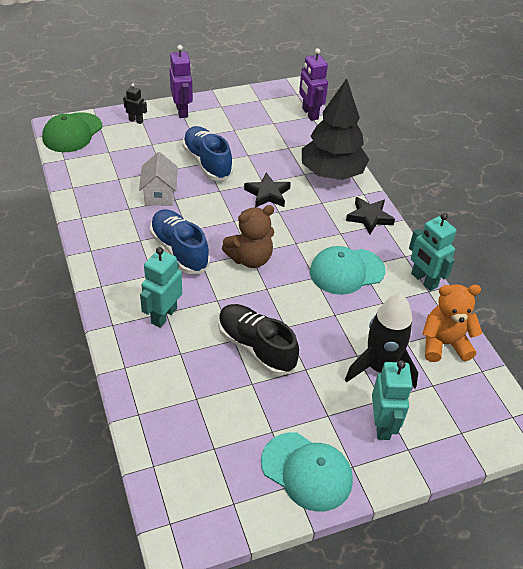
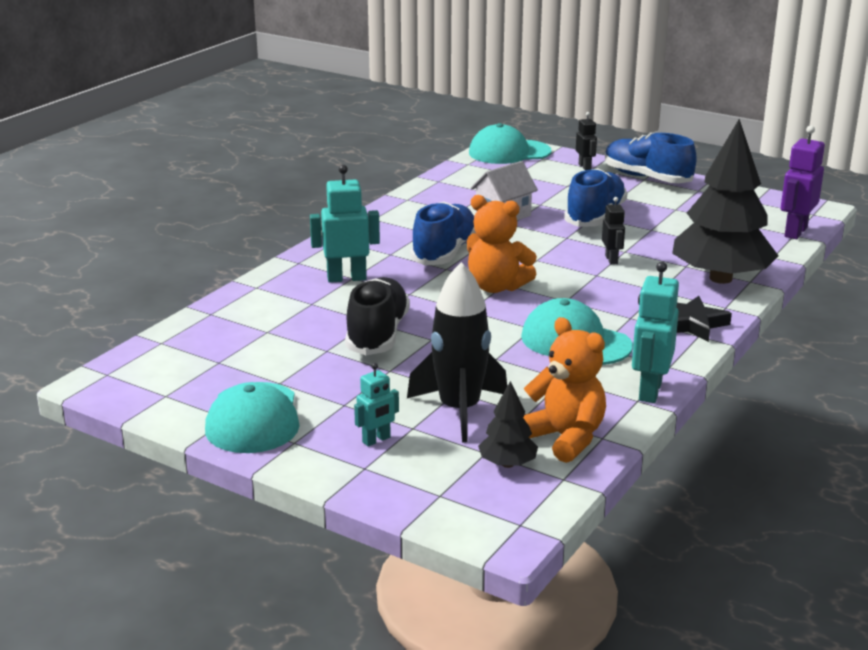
camera: 55 degrees right, 20 degrees down
(72, 133) = (509, 152): green cap -> turquoise cap
(182, 111) = (647, 178): purple robot -> blue shoe
(250, 259) = (496, 287): brown teddy bear -> orange teddy bear
(267, 194) = (611, 260): black star -> black robot
(382, 425) = (376, 440): turquoise robot -> turquoise robot, size x0.58
(451, 384) = (507, 464): none -> black tree

